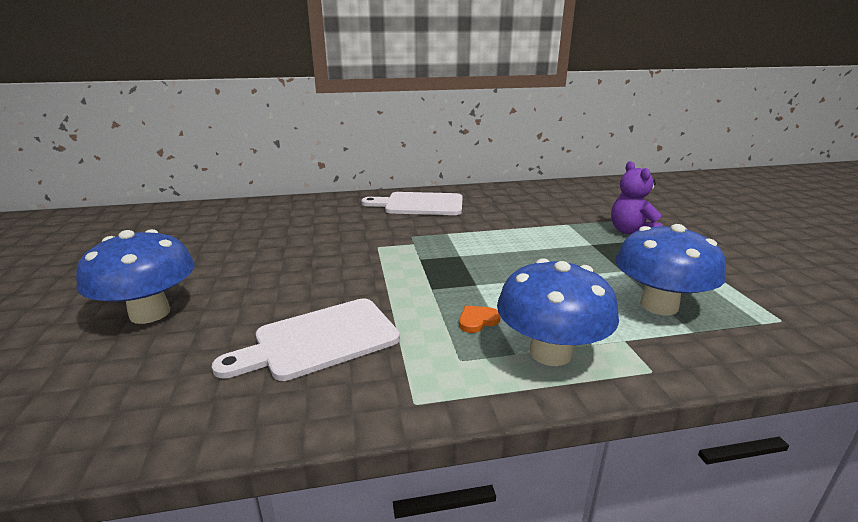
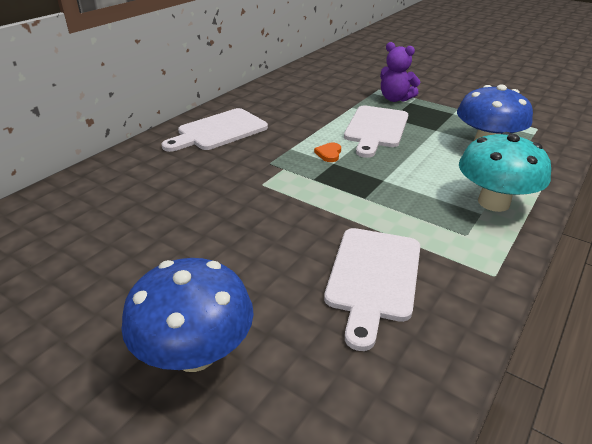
camera: 45 degrees left, 10 degrees up
(477, 321) = (429, 205): orange heart -> orange heart (329, 154)
(550, 353) = (493, 202): blue mushroom -> turquoise mushroom
(555, 247) = (376, 129): none -> white cutting board

